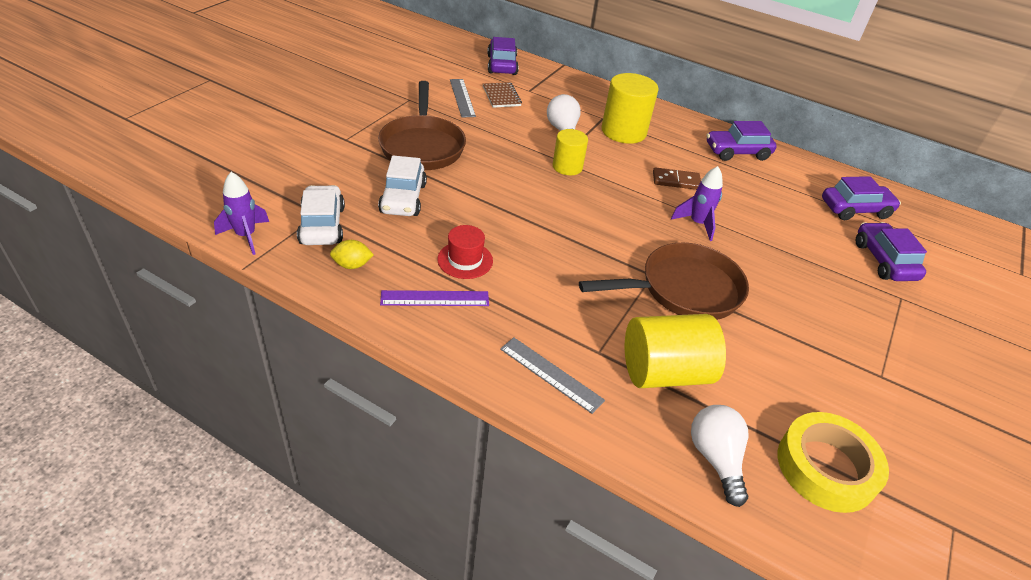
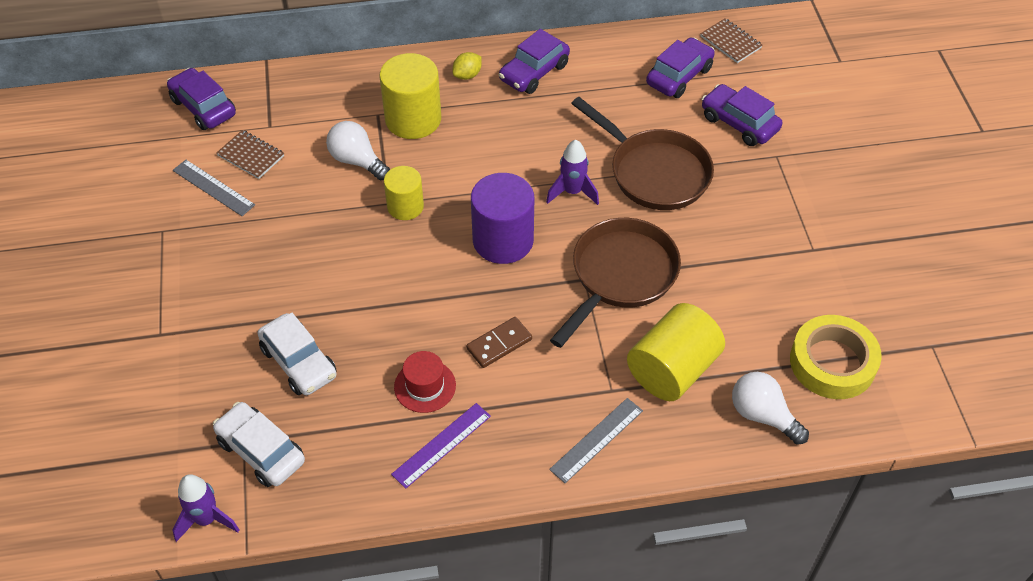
camera: 35 degrees left, 10 degrees up
(352, 265) = (337, 470): yellow lemon -> yellow lemon (467, 75)
(422, 146) = (245, 284): brown pan -> brown pan (654, 172)
(551, 374) = (596, 440): grey ruler -> grey ruler turned 45 degrees counterclockwise
(614, 219) = (503, 240): none -> purple cylinder
(676, 181) = (513, 151): brown domino -> brown domino (499, 344)
(921, 213) = (730, 42): none -> brown notebook

